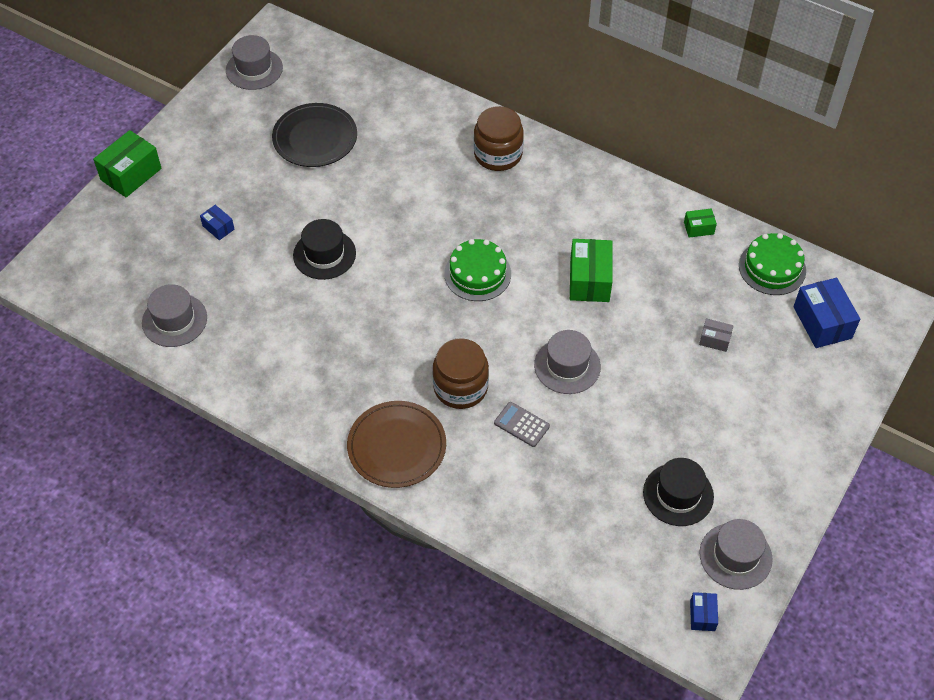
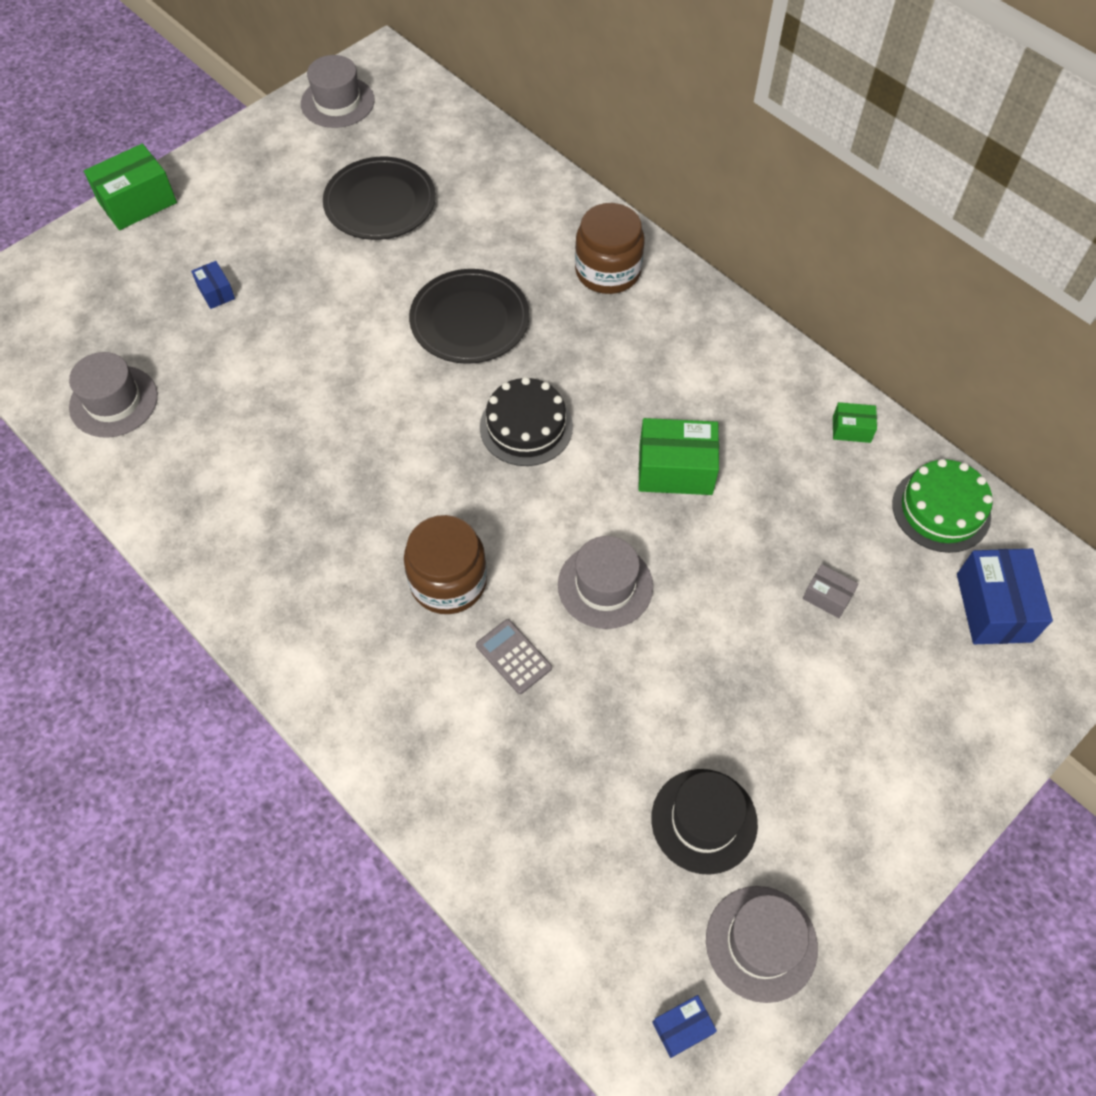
camera: 15 degrees right, 5 degrees up
(324, 254) = (335, 356): black hat -> none
(397, 446) = (332, 646): brown plate -> none
(411, 209) = (469, 320): none -> black plate
(477, 274) = (526, 426): green cake -> black cake
(589, 280) = (675, 469): green box -> green box turned 75 degrees clockwise
(702, 615) = (682, 1028): blue box -> blue box turned 45 degrees clockwise

